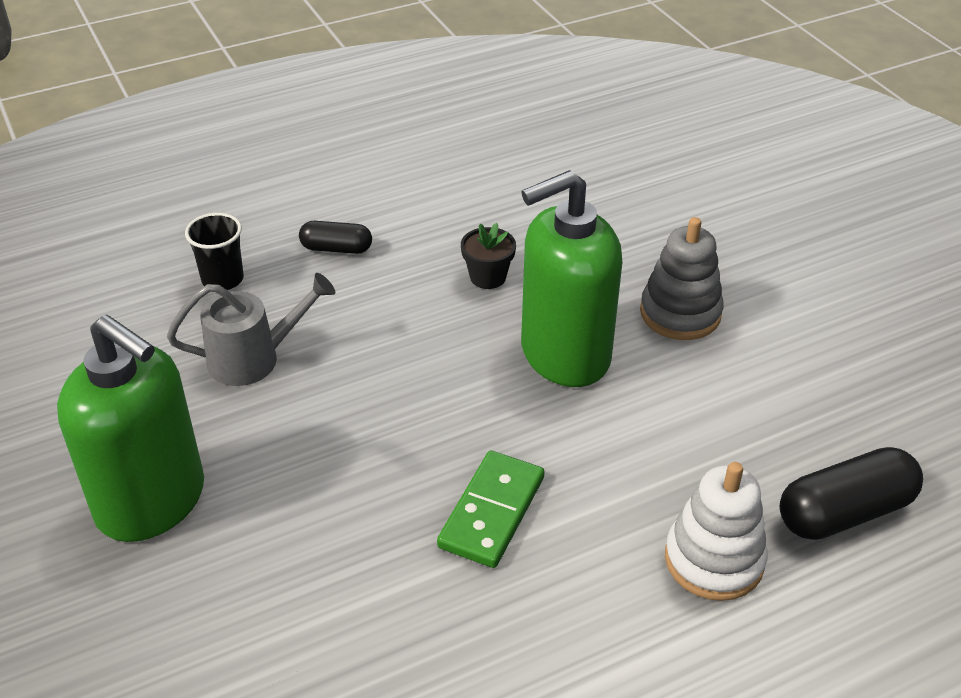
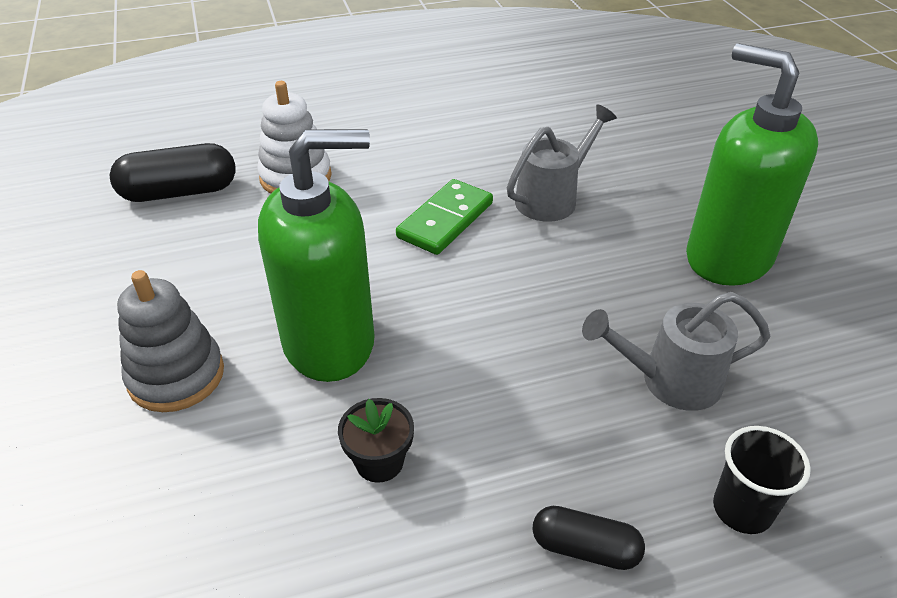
camera: 170 degrees left, 0 degrees up
(357, 569) = (553, 198): none -> grey watering can

